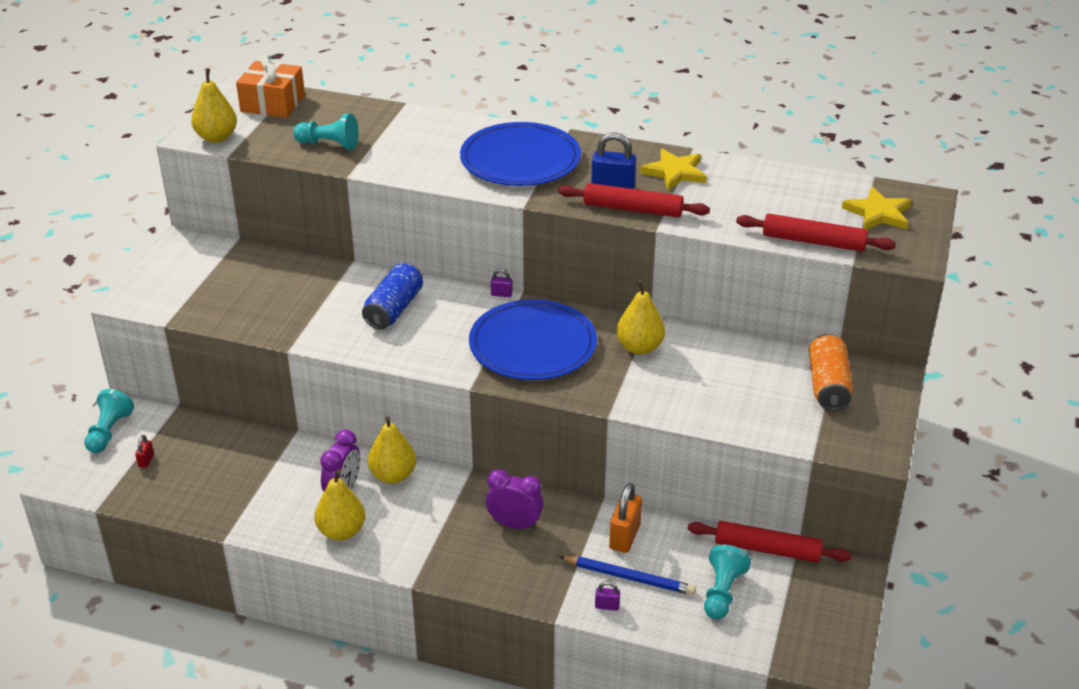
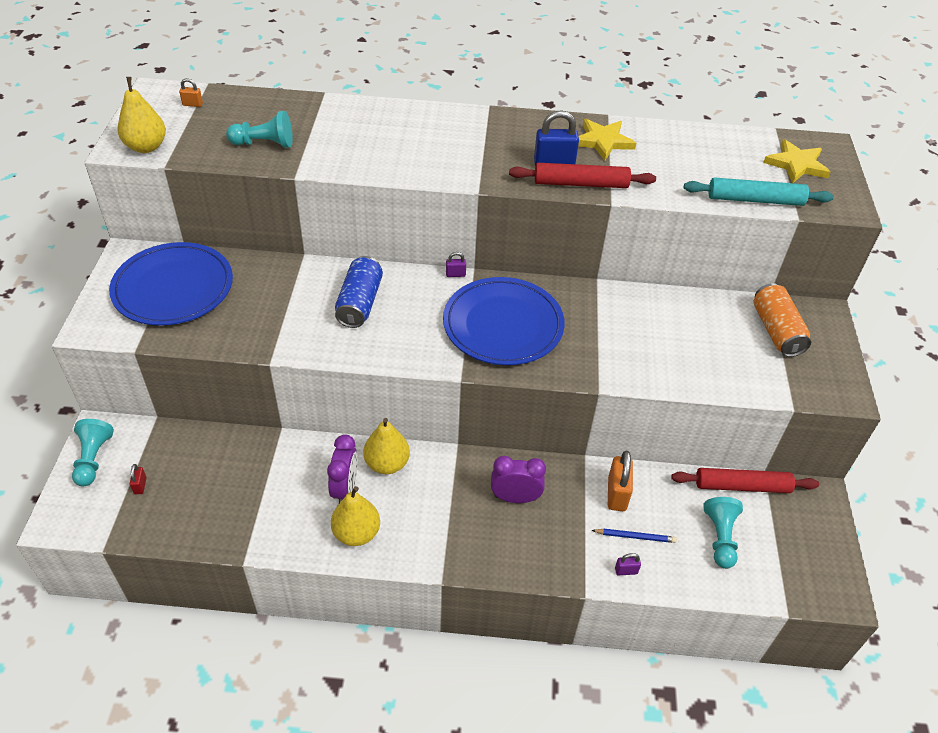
camera: 15 degrees left, 10 degrees up
(273, 103) = (192, 104): orange gift -> orange padlock
(520, 160) = (456, 142): blue plate -> blue plate (173, 288)
(629, 577) = (635, 537): blue pencil -> blue pencil, size x0.65
(639, 347) = (600, 314): yellow pear -> none
(813, 242) = (755, 200): red rolling pin -> turquoise rolling pin

